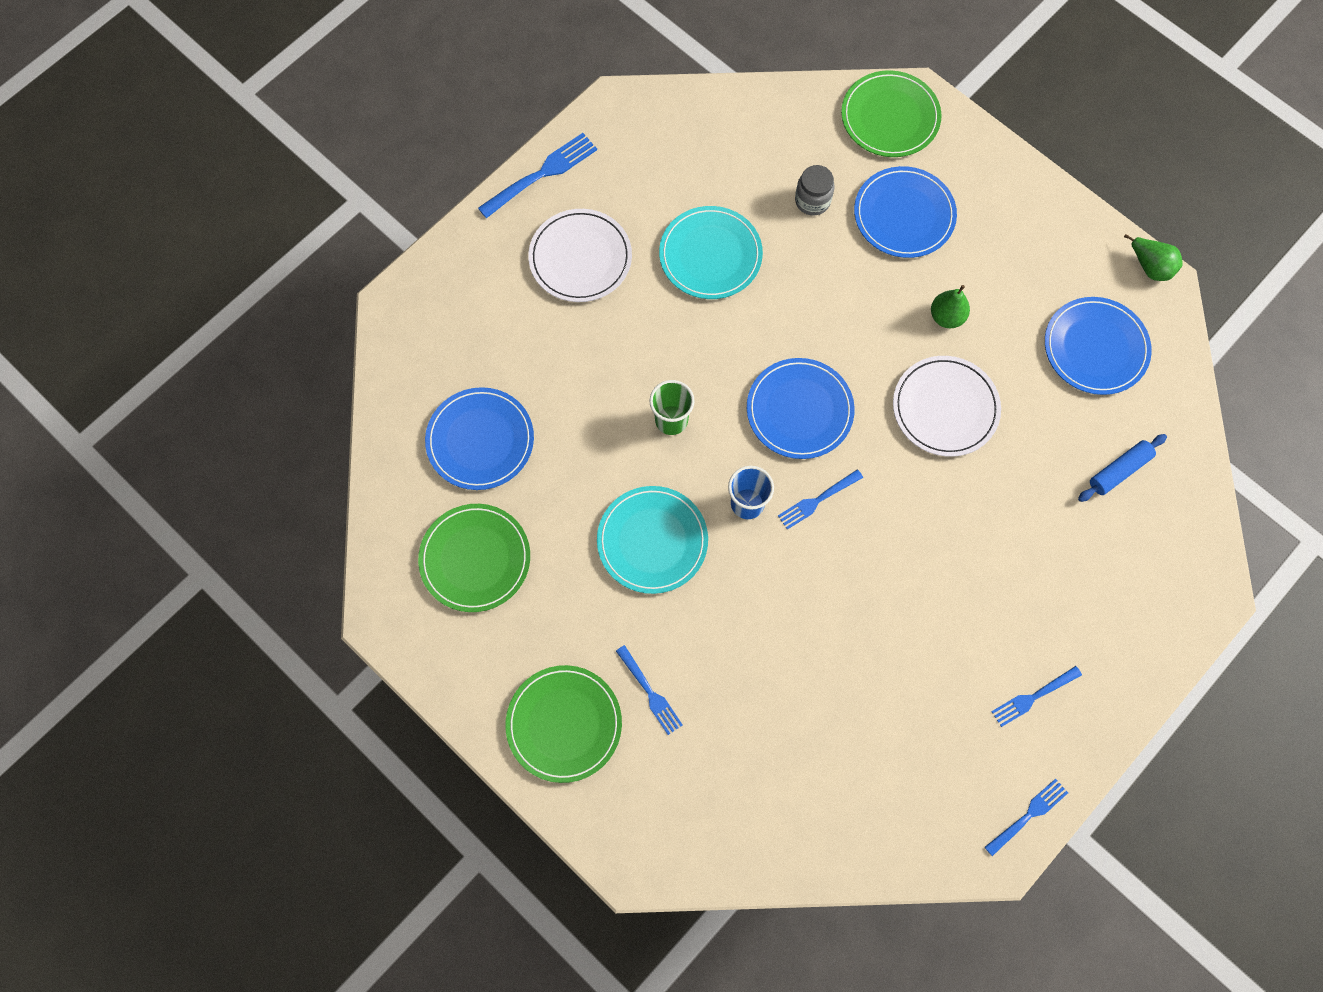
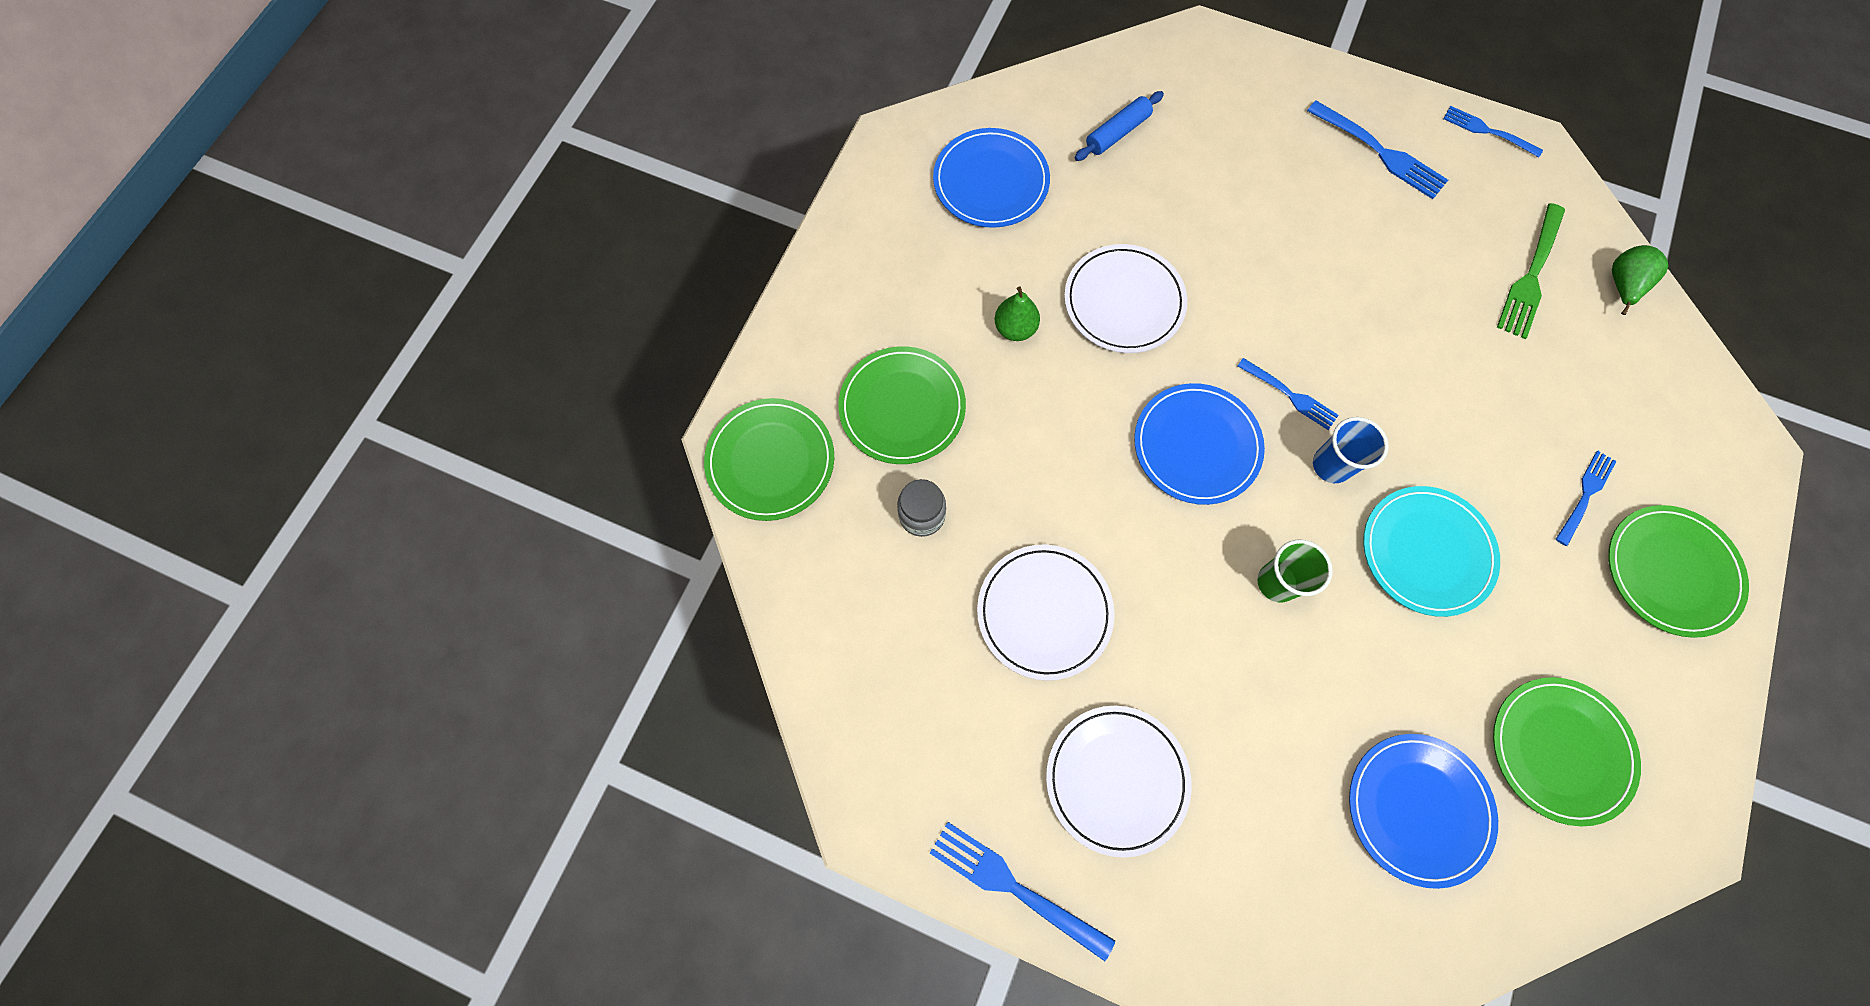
camera: 110 degrees left, 0 degrees up
(710, 255) = (1044, 612): turquoise plate -> white plate
(862, 766) = (1531, 275): none -> green fork
(904, 215) = (902, 407): blue plate -> green plate
(1033, 697) = (1380, 152): blue fork -> blue fork, size x1.54
(1119, 470) = (1117, 133): blue rolling pin -> blue rolling pin turned 75 degrees counterclockwise
(1150, 266) = (874, 153): green pear -> green pear (1621, 286)

